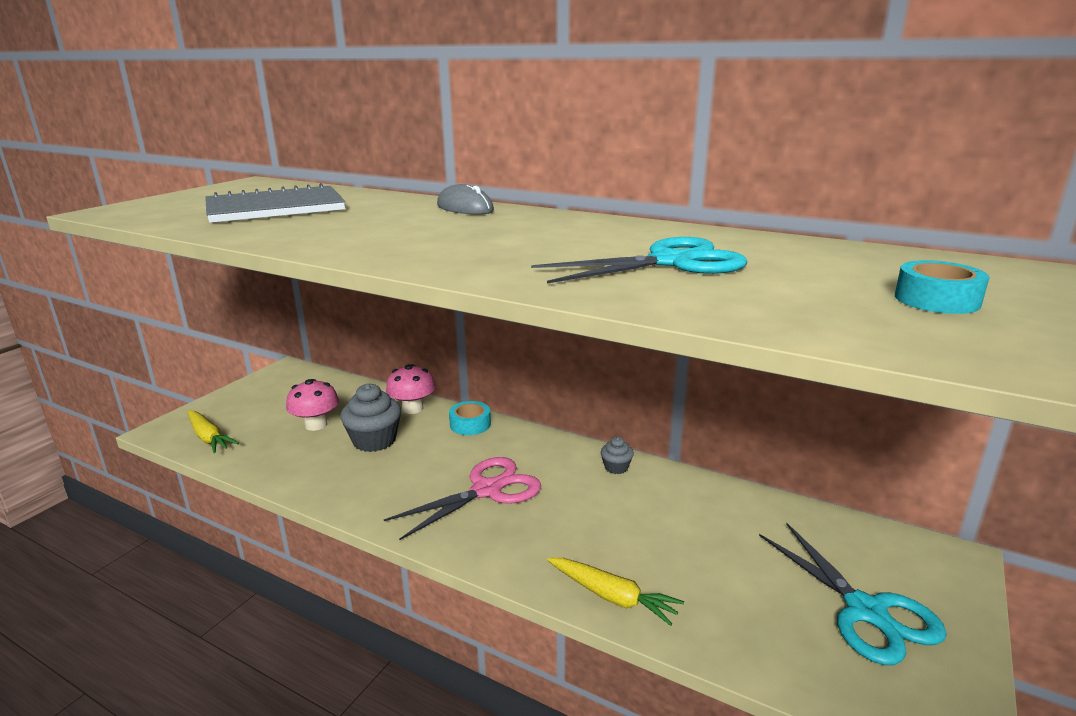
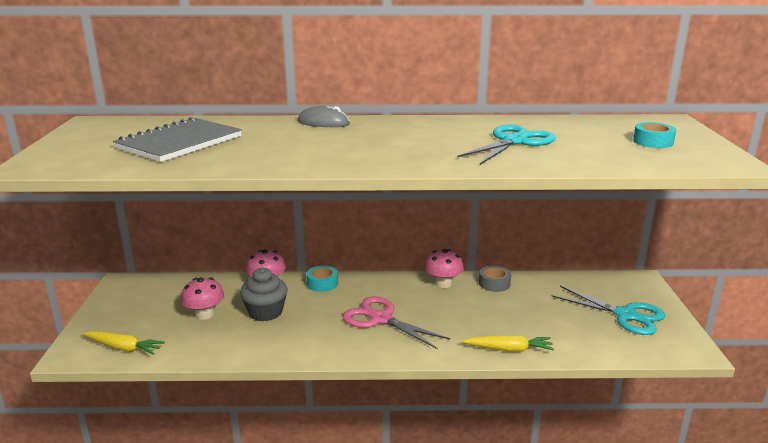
camera: 30 degrees left, 0 degrees up
(487, 490) = (380, 319): pink scissors -> pink scissors turned 75 degrees counterclockwise
(616, 467) = (443, 283): grey cupcake -> pink mushroom
(688, 488) = (494, 283): none -> grey tape

